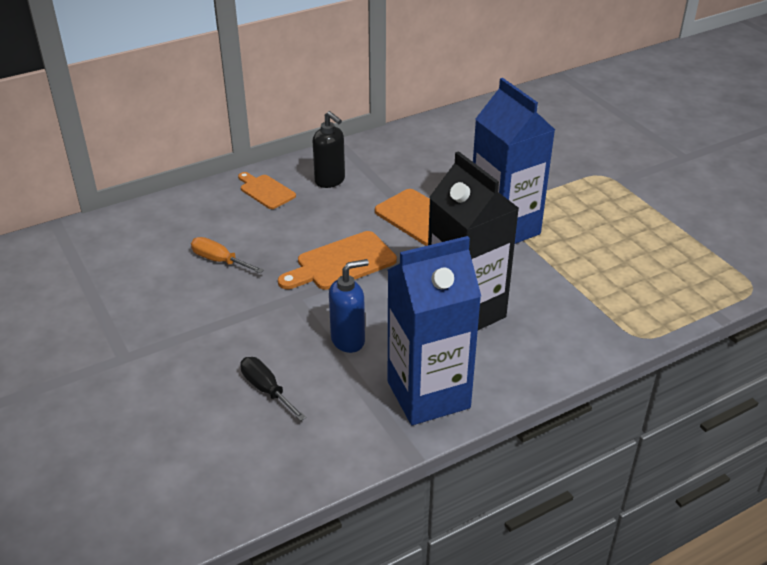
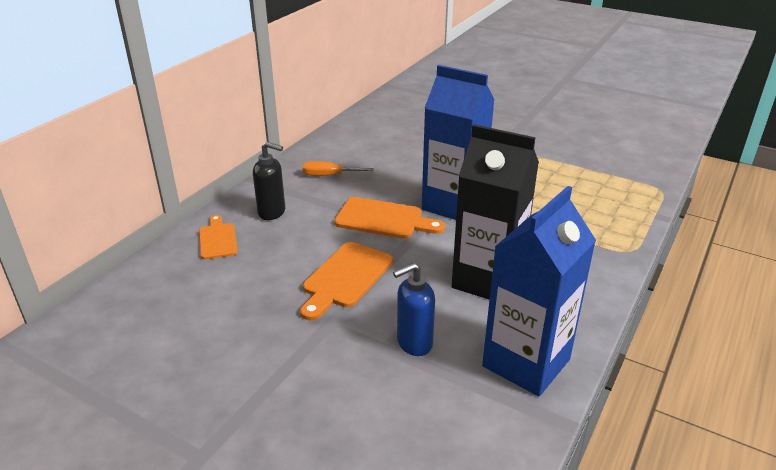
camera: 30 degrees left, 5 degrees down
(219, 261) = (224, 317): orange screwdriver -> orange screwdriver (329, 175)
(265, 191) = (217, 239): orange cutting board -> orange cutting board turned 60 degrees clockwise
(266, 389) = (380, 423): black screwdriver -> none
(348, 340) = (414, 343): blue soap dispenser -> blue soap dispenser turned 150 degrees counterclockwise

